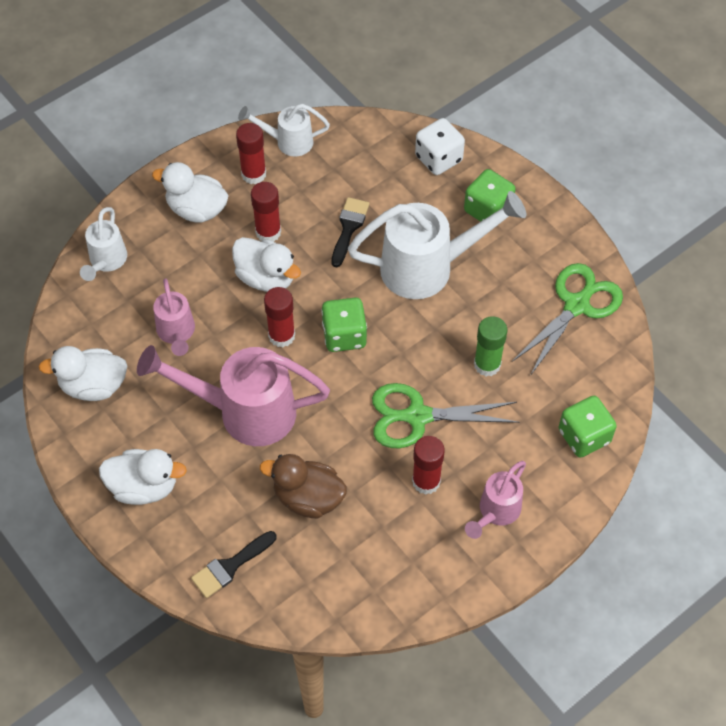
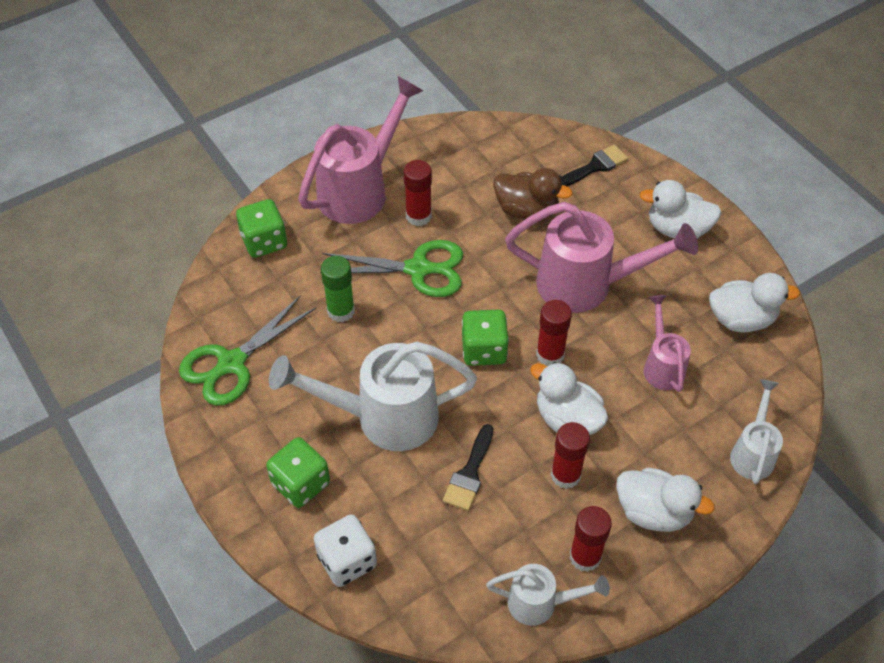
camera: 175 degrees left, 5 degrees down
(495, 512) = (361, 189): pink watering can -> pink watering can, size x1.84

